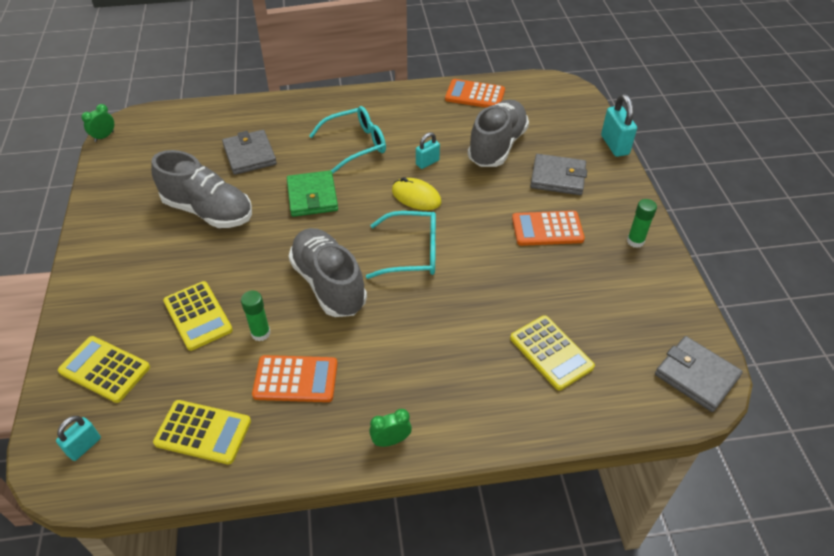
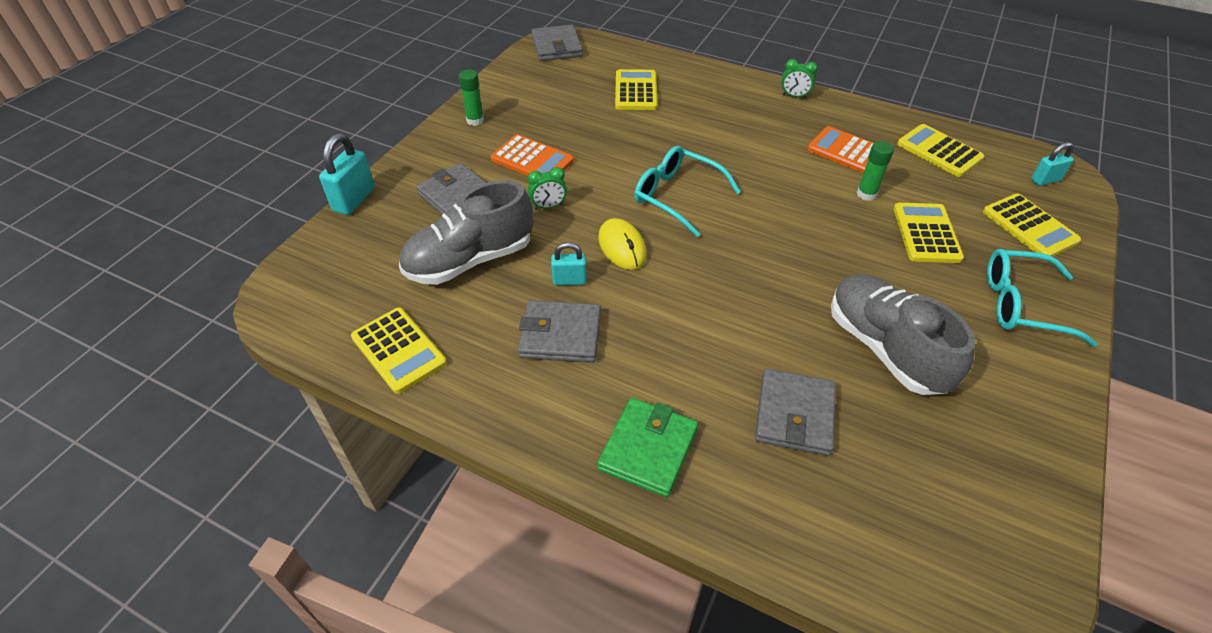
camera: 145 degrees left, 0 degrees up
(104, 137) = (1052, 605): green clock -> green clock (548, 206)
(312, 196) = (741, 304): green wallet -> green wallet (648, 449)
(329, 284) = (779, 205): grey shoe -> none
(356, 144) = (633, 353): turquoise glasses -> turquoise glasses (1021, 304)
(403, 135) = (560, 335): none -> grey wallet
(475, 95) = (399, 350): orange calculator -> yellow calculator

